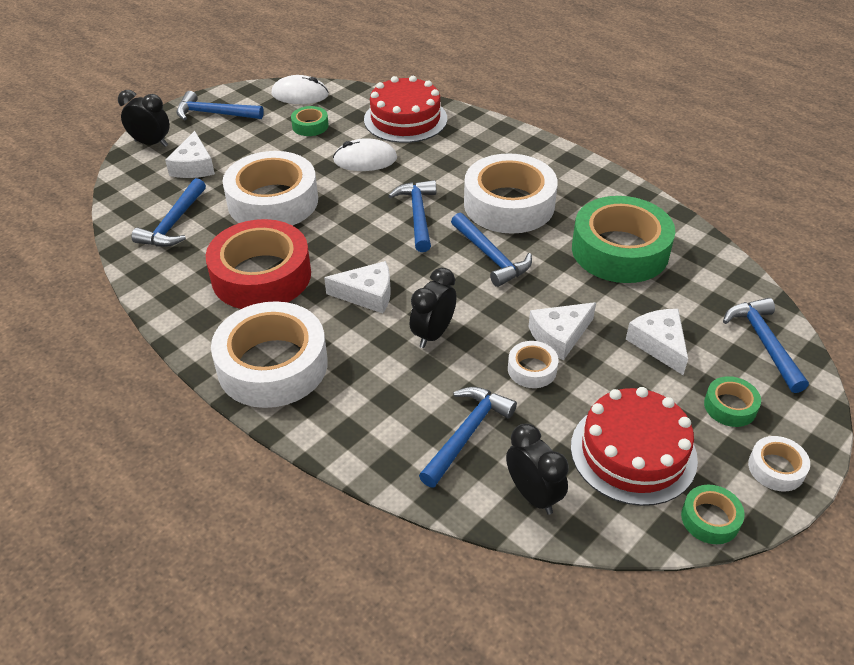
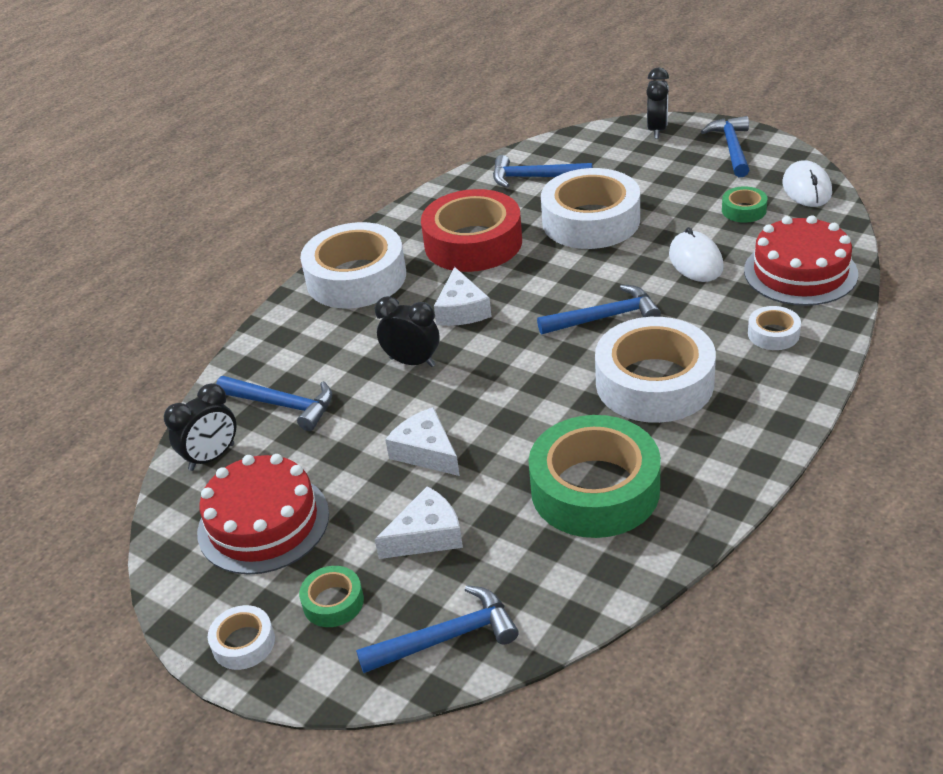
camera: 85 degrees right, 5 degrees down
(194, 166) = (630, 163): white cheese -> none
(490, 256) = (547, 382): blue hammer -> none
(532, 369) = (372, 437): white tape -> white tape (773, 334)
(710, 519) = (179, 586): green tape -> none

